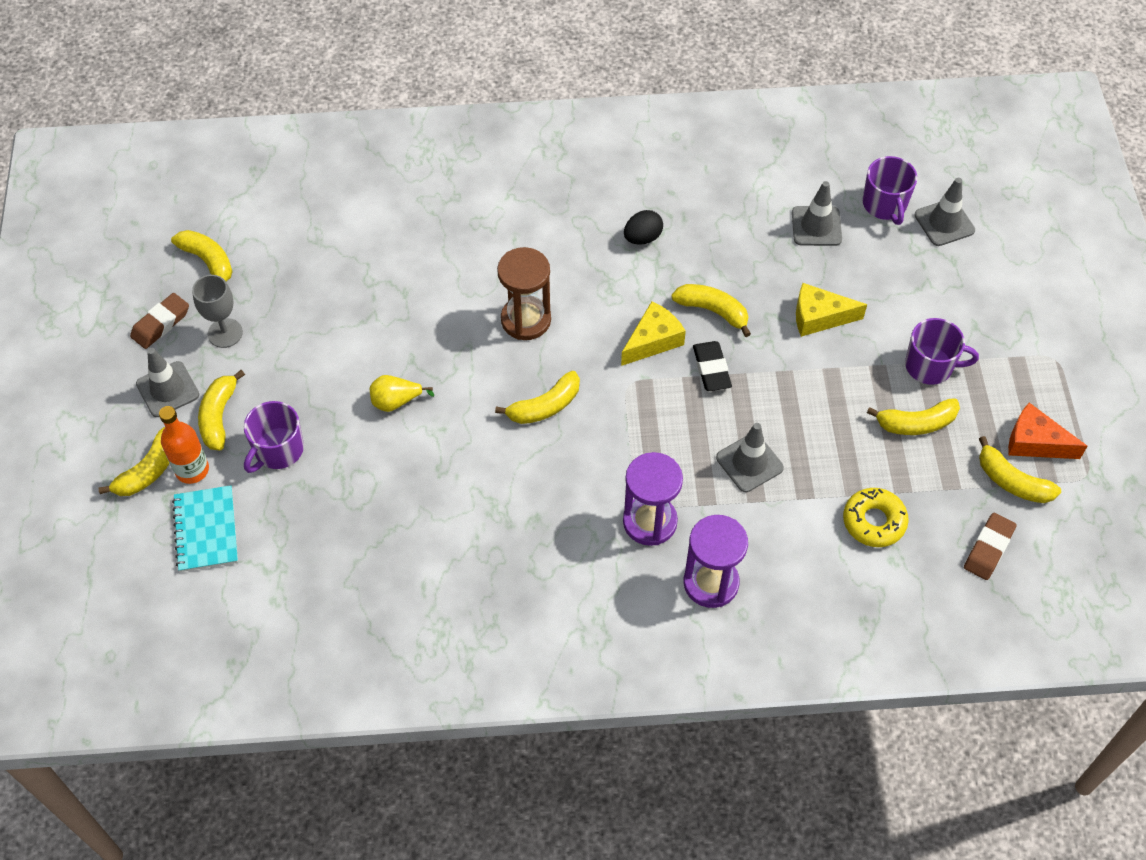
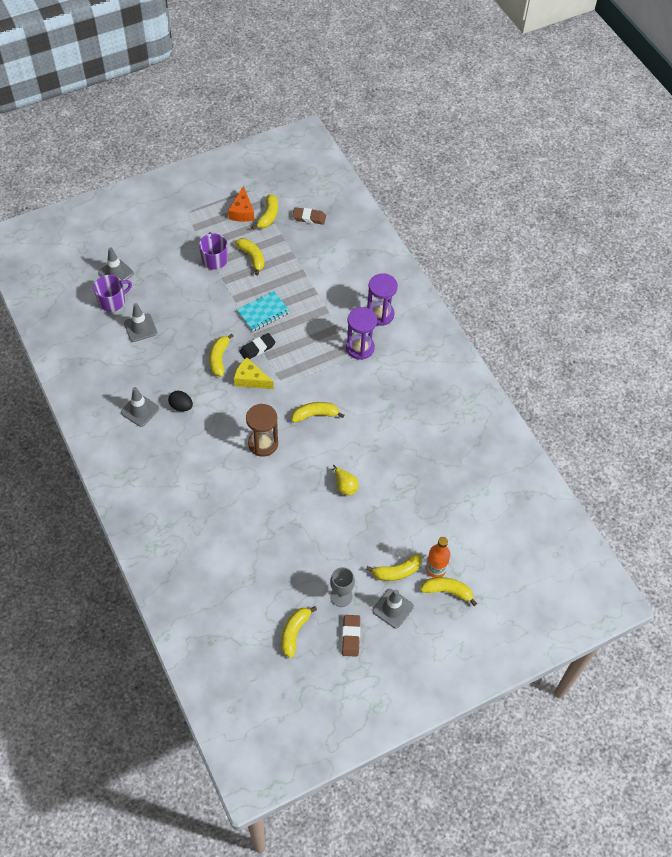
camera: 115 degrees left, 0 degrees up
(161, 324) = (351, 636): brown eraser -> brown eraser turned 75 degrees clockwise
(206, 530) = (466, 544): turquoise notebook -> turquoise notebook (263, 312)
(278, 450) = (402, 531): purple mug -> none
(545, 406) = (315, 415): yellow banana -> yellow banana turned 45 degrees counterclockwise
(749, 463) = (306, 317): grey traffic cone -> grey traffic cone (140, 410)
(819, 317) = (203, 311): yellow cheese -> none
(874, 521) = (315, 261): yellow donut -> none

